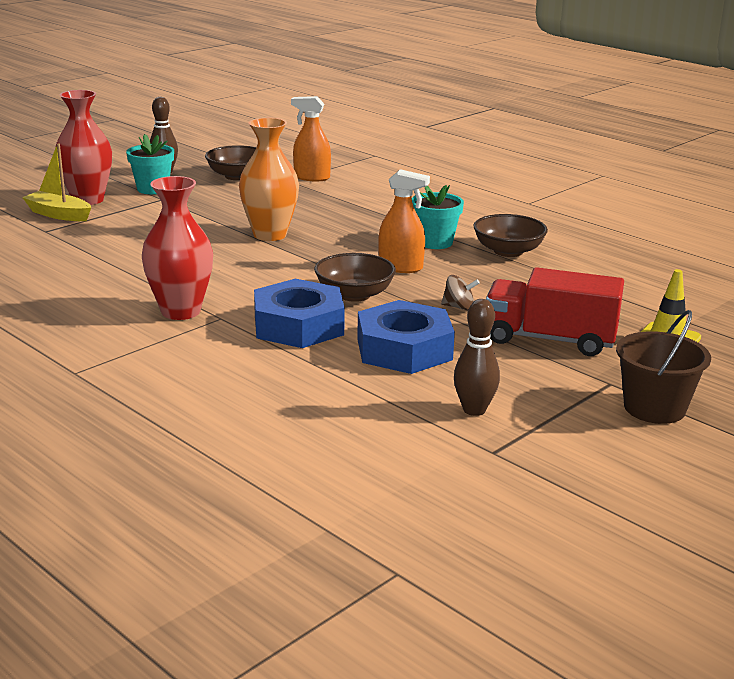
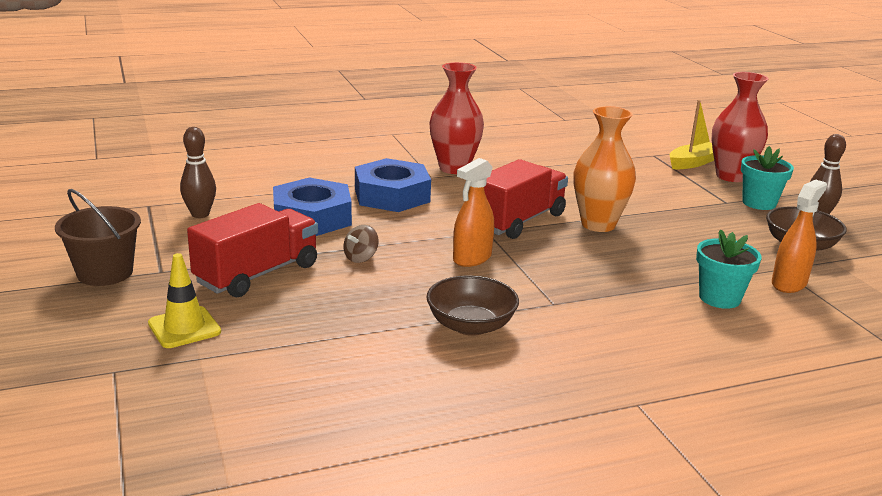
camera: 115 degrees right, 0 degrees up
(298, 262) = (518, 221): none -> red truck
(354, 294) = (429, 225): brown bowl -> none
(435, 242) = (526, 293): turquoise flower pot -> turquoise flower pot (719, 298)

